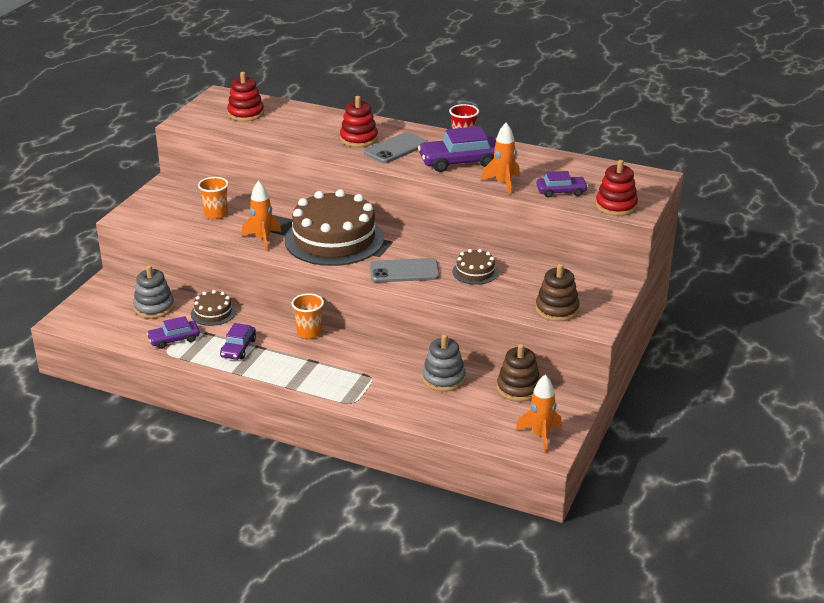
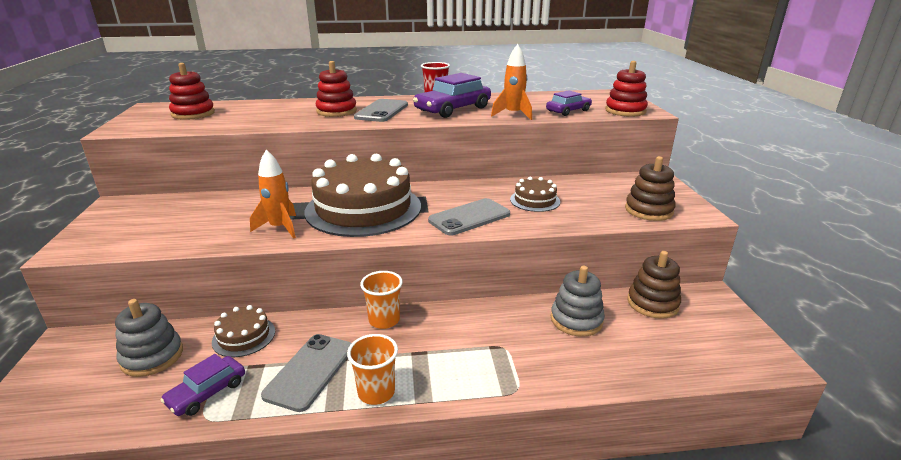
camera: 30 degrees left, 5 degrees down
(216, 214) = (200, 218): orange cup -> orange cup (376, 392)
(238, 348) = (310, 371): purple car -> grey phone
(540, 436) = (741, 346): orange rocket -> none

